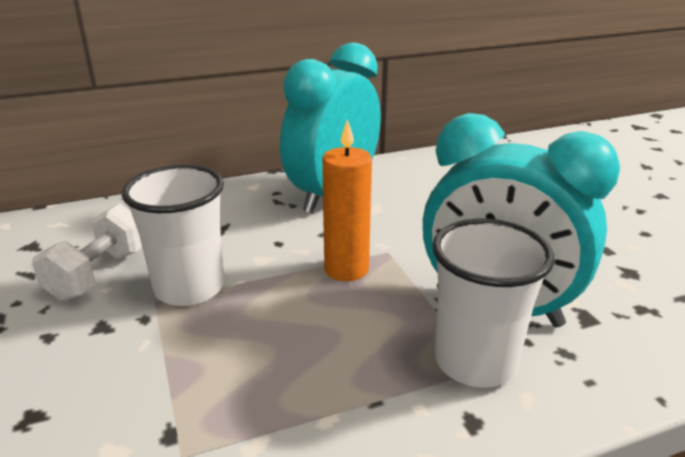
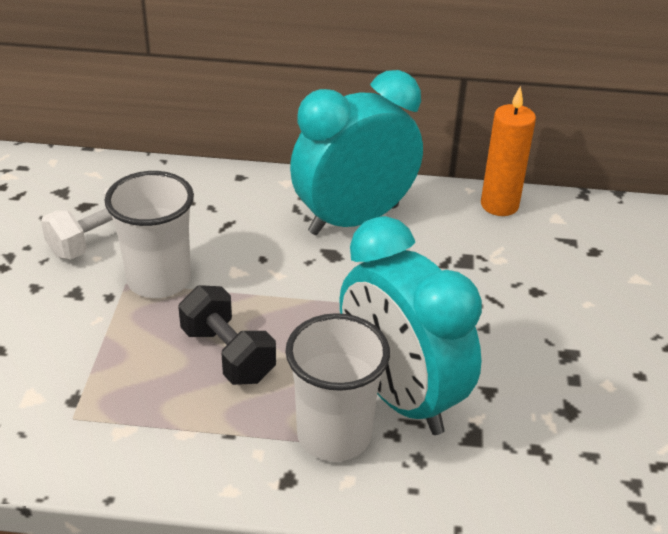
camera: 25 degrees right, 10 degrees up
(311, 328) = (227, 354): none -> black dumbbell
(346, 269) = (300, 308): orange candle -> orange candle (499, 205)

